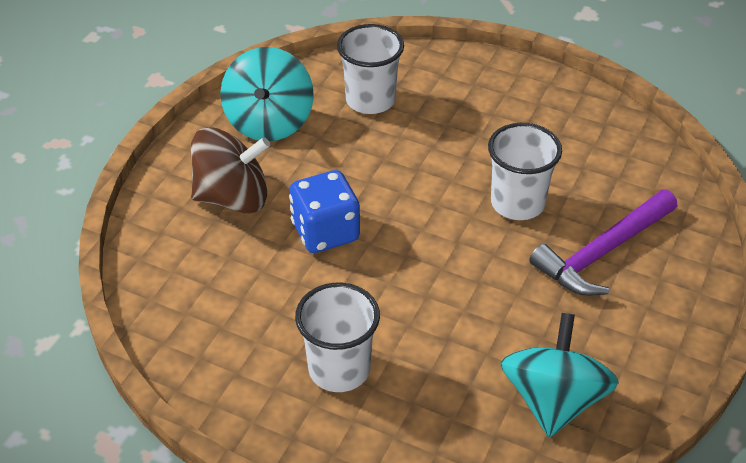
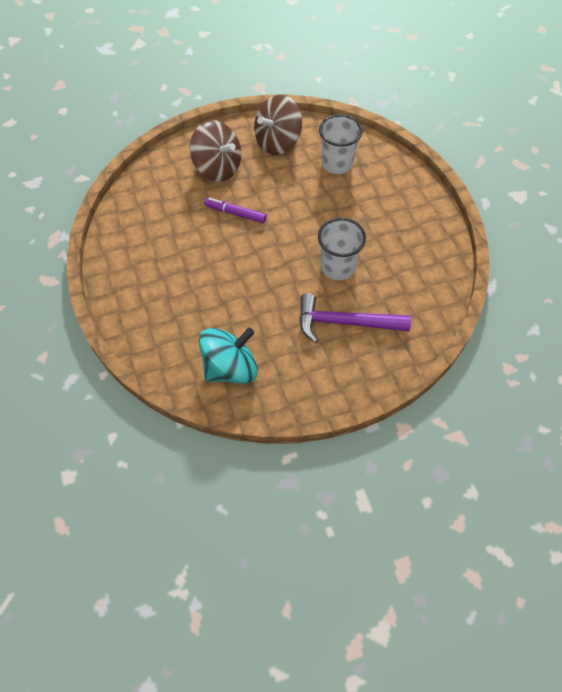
camera: 45 degrees right, 15 degrees up
(269, 122) = (277, 142): turquoise spinning top -> brown spinning top
(325, 232) = (235, 213): blue dice -> purple marker
(339, 369) = (164, 278): white cup -> none

